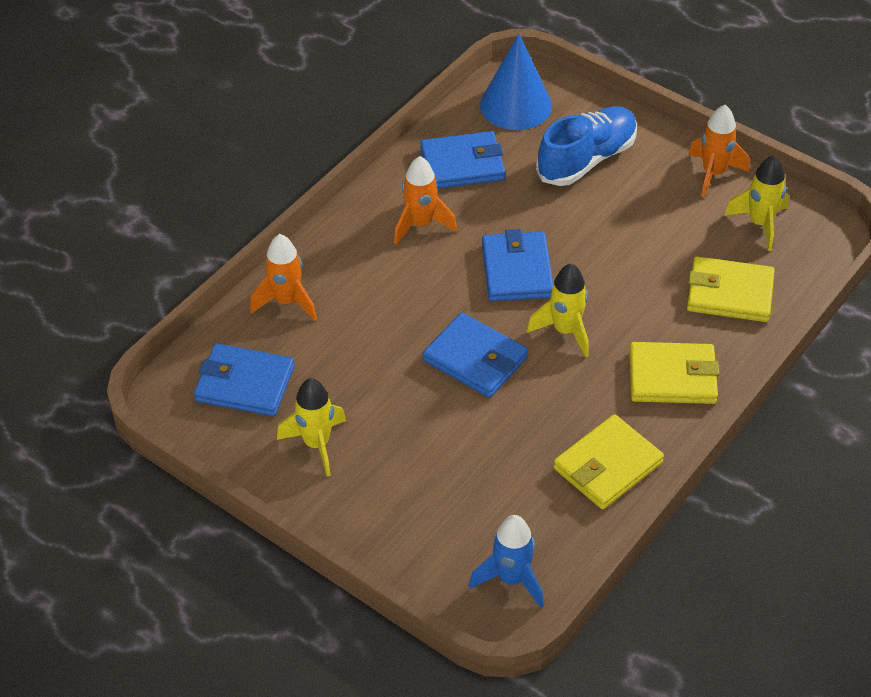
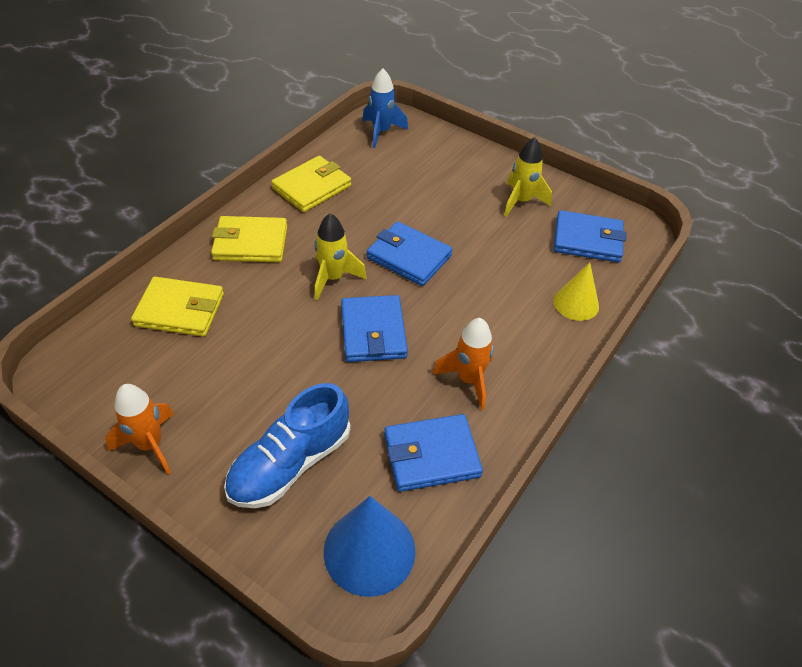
camera: 175 degrees right, 0 degrees up
(287, 302) = (576, 303): orange rocket -> yellow cone
(760, 224) = (122, 381): yellow rocket -> none

